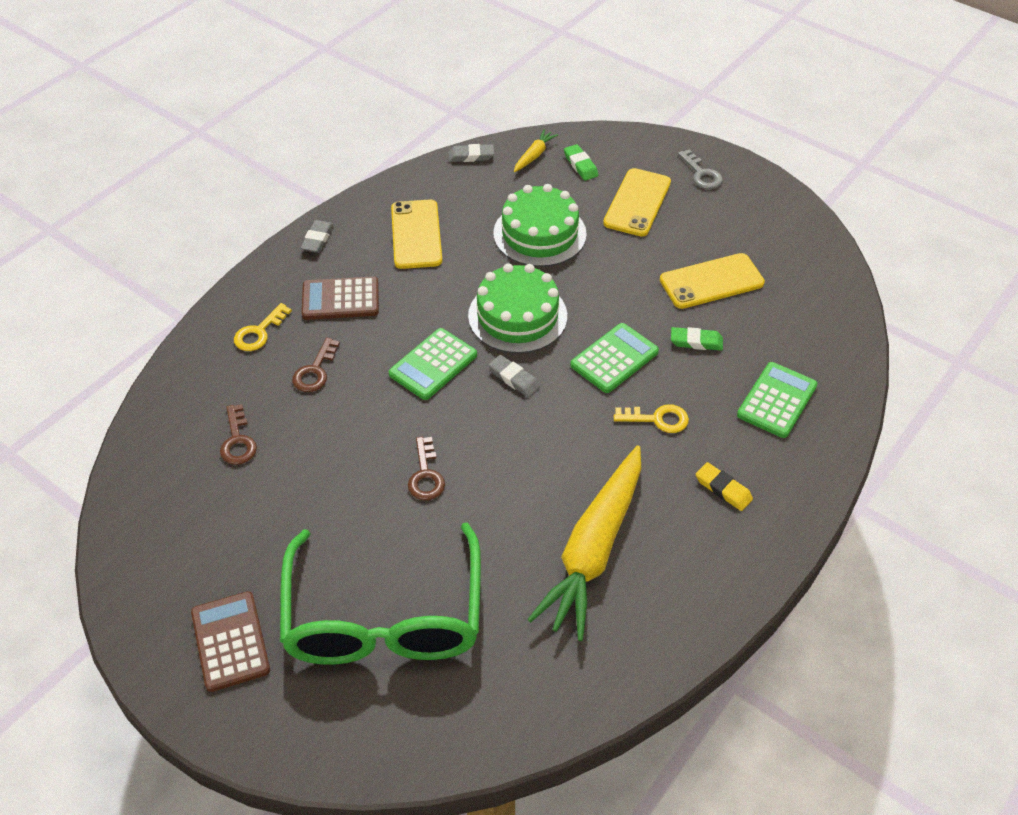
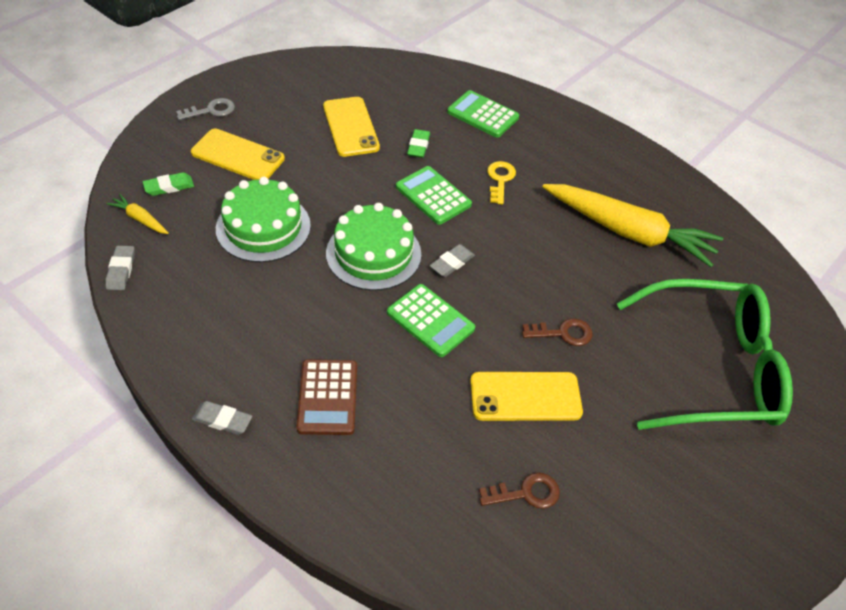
camera: 90 degrees left, 0 degrees up
(230, 641) = (758, 487): brown calculator -> none
(259, 332) = (368, 478): yellow key -> none
(315, 371) = (432, 421): brown key -> none
(416, 234) = (239, 325): yellow phone -> yellow phone (525, 396)
(723, 489) = (567, 155): yellow eraser -> none

